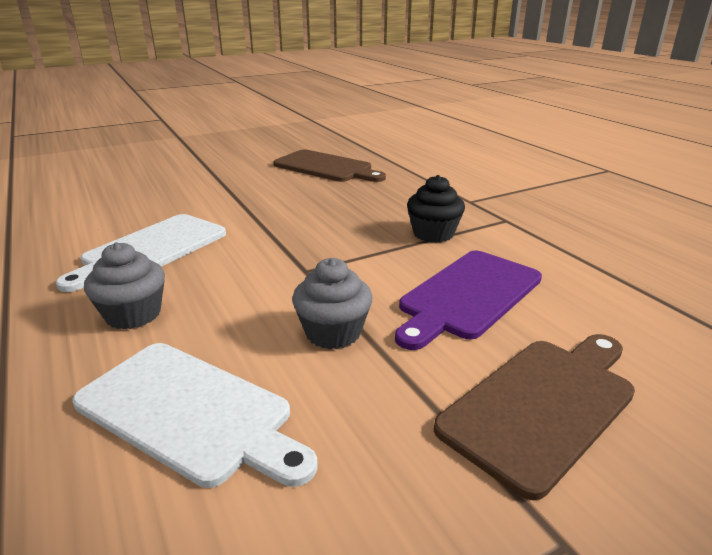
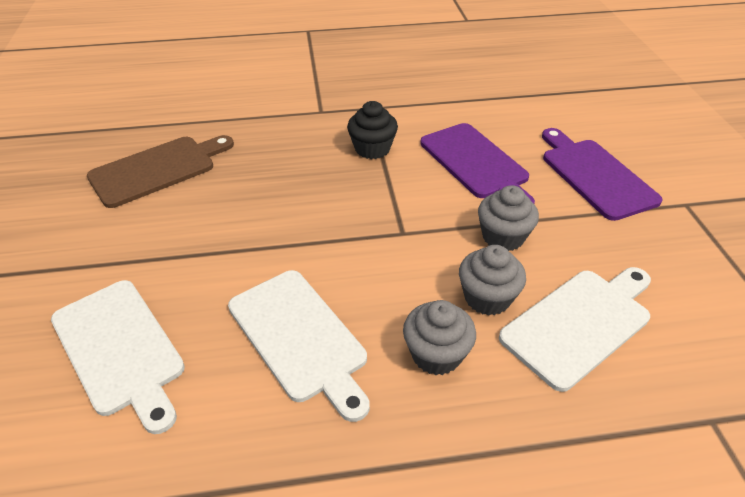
camera: 70 degrees left, 15 degrees up
(136, 198) = (120, 349): none -> white cutting board
(221, 334) = (487, 298): none -> grey cupcake
(543, 405) = (595, 175): brown cutting board -> purple cutting board

